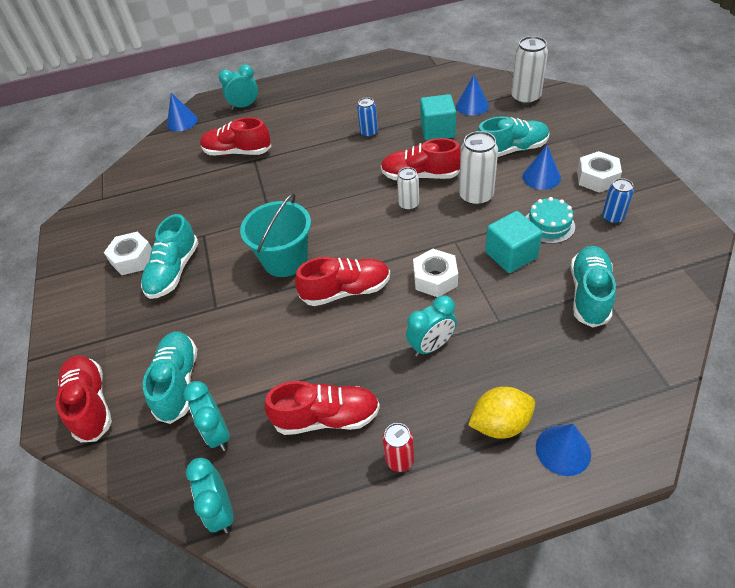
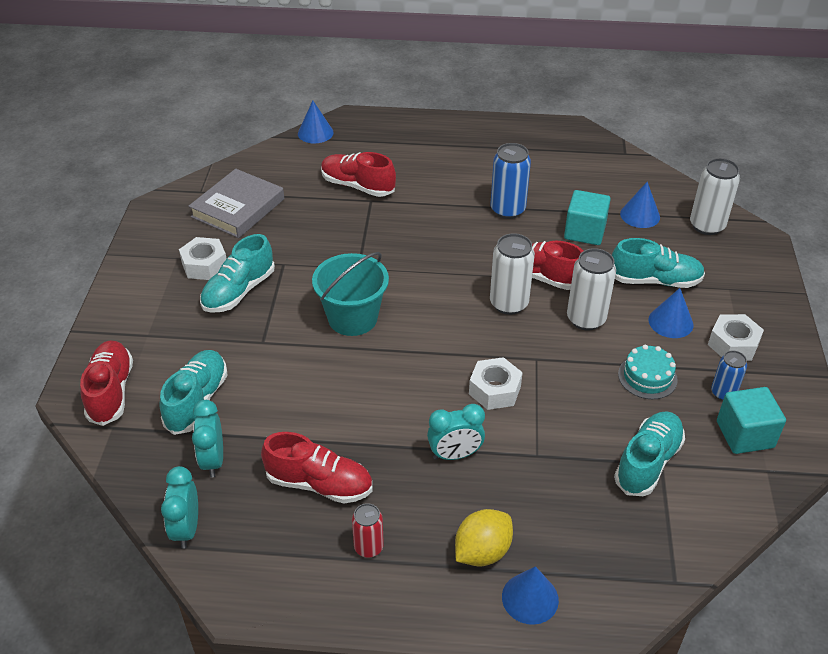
camera: 15 degrees right, 5 degrees down
(142, 201) = (238, 208): none -> grey book
(245, 106) = (389, 136): turquoise clock -> none
(346, 291) = (398, 370): red shoe -> none
(369, 133) = (507, 210): blue can -> blue can, size x1.66
(409, 205) = (509, 303): white can -> white can, size x1.66
(500, 424) = (482, 551): yellow lemon -> yellow lemon turned 45 degrees counterclockwise
(511, 255) = (588, 394): turquoise cube -> turquoise cube (744, 434)

